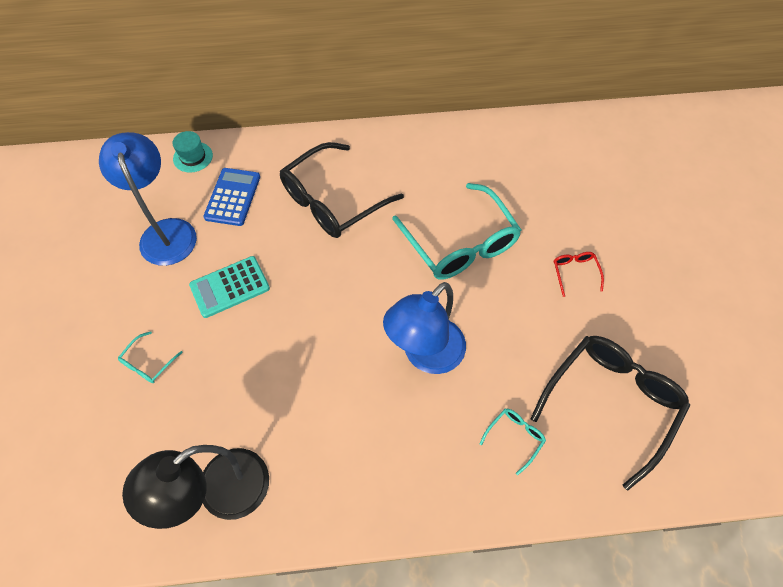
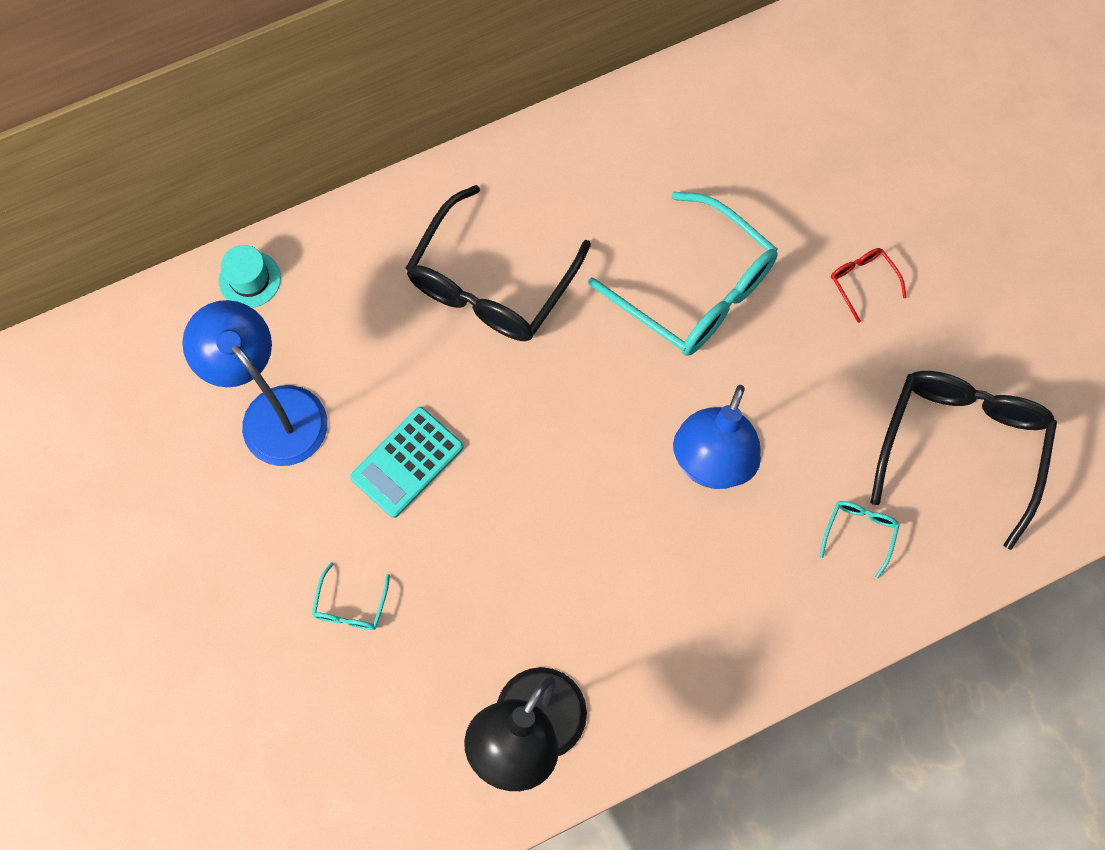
camera: 20 degrees left, 10 degrees up
(233, 197) = (343, 325): blue calculator -> none

